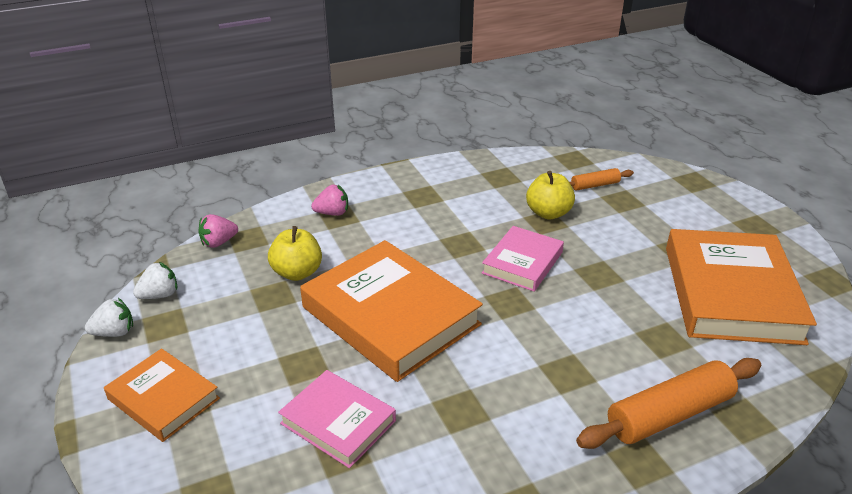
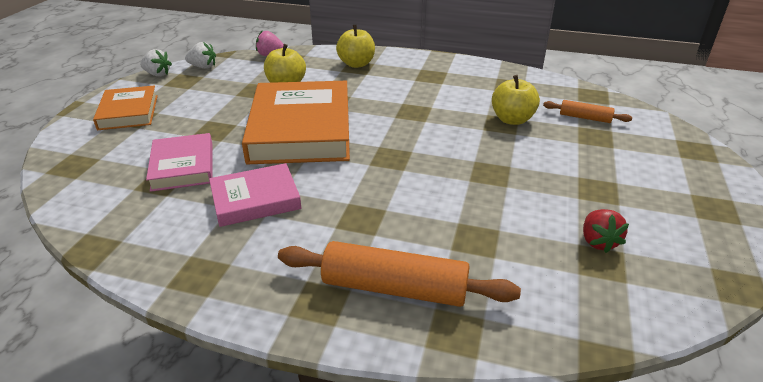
camera: 40 degrees right, 0 degrees up
(332, 213) = (356, 64): pink strawberry -> yellow apple
(522, 263) = (439, 140): pink book -> pink book (255, 199)
(731, 293) = (598, 242): orange book -> red strawberry

